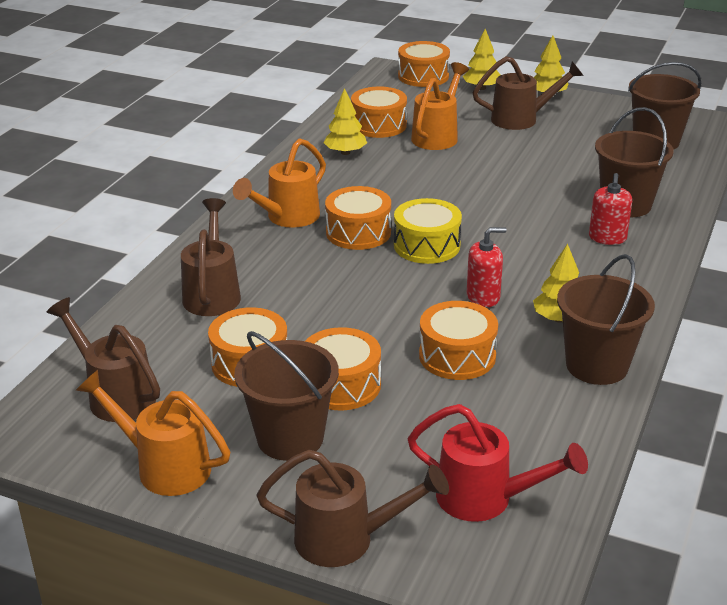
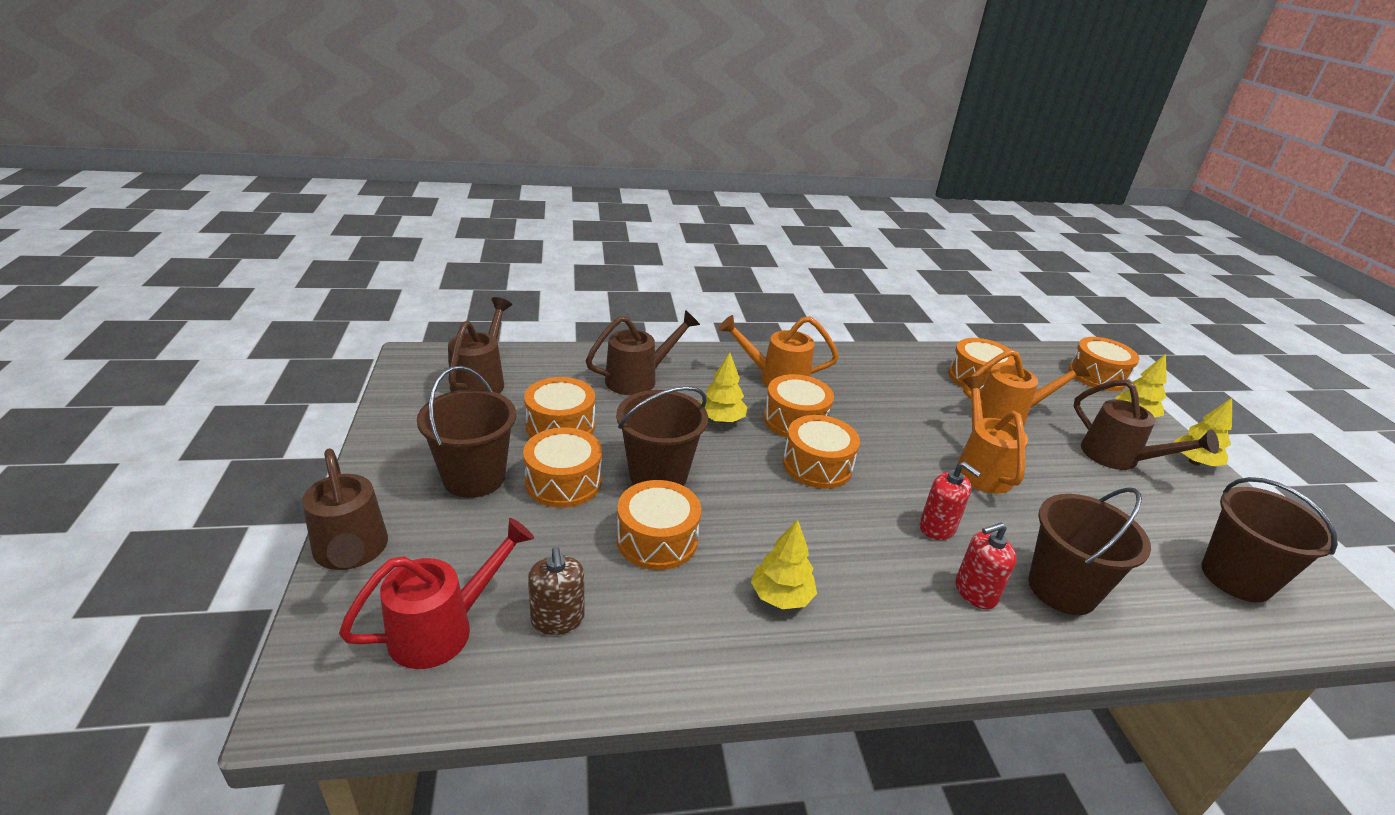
camera: 55 degrees right, 0 degrees up
(164, 466) = (408, 429): orange watering can -> orange watering can (980, 468)
(345, 152) = (909, 375): yellow tree -> yellow tree (721, 419)
(426, 245) = (817, 465): yellow drum -> orange drum
(483, 297) = (768, 528): red soap dispenser -> red soap dispenser (937, 527)
(485, 499) = (443, 628): red watering can -> red watering can turned 120 degrees counterclockwise
(514, 433) = (557, 619): none -> brown soap dispenser
(597, 365) = (720, 654): brown bucket -> brown bucket (658, 475)

